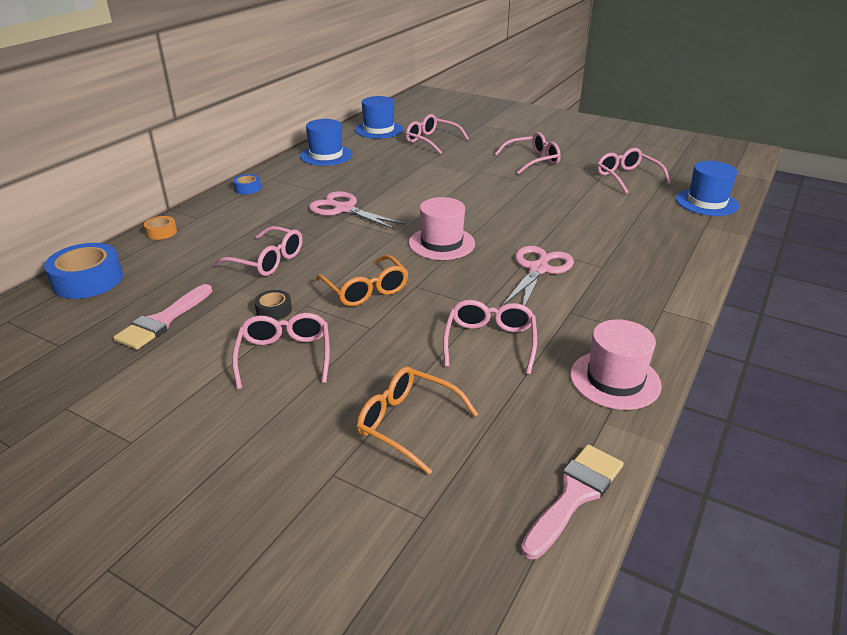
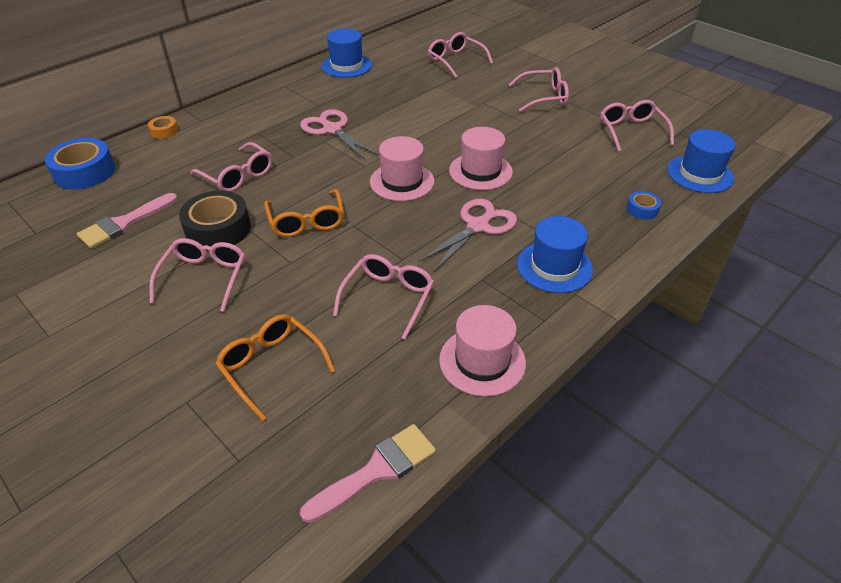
camera: 15 degrees right, 10 degrees up
(247, 188) = (258, 94): blue tape -> blue tape (642, 209)
(274, 310) = (218, 229): black tape -> black tape, size x2.00
(379, 130) = (411, 41): blue hat -> blue hat (554, 266)
(512, 225) = (480, 171): none -> pink hat

